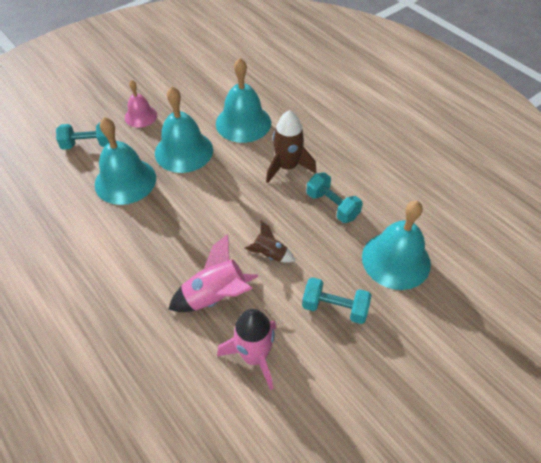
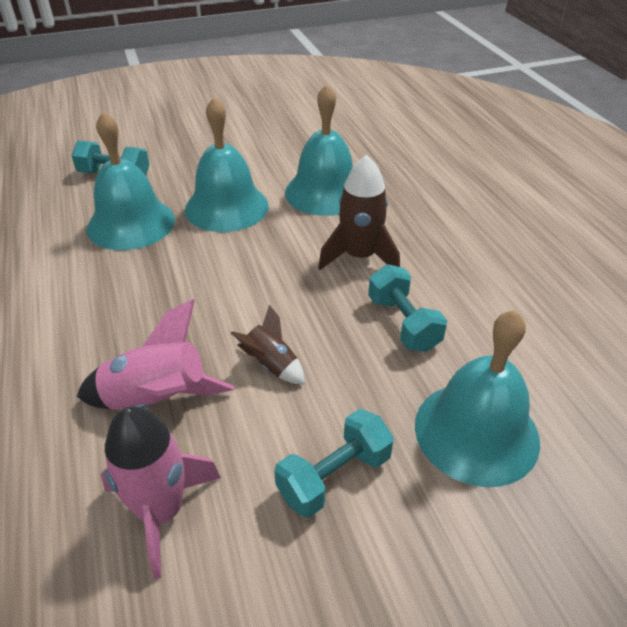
camera: 20 degrees right, 10 degrees down
(140, 116) = (197, 159): pink bell -> none
(334, 308) = (334, 476): turquoise dumbbell -> turquoise dumbbell turned 75 degrees counterclockwise

